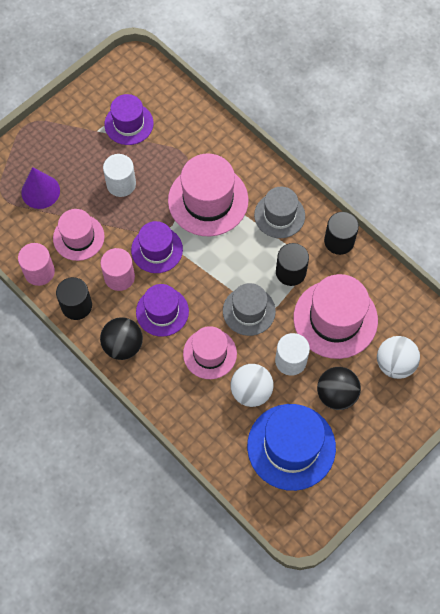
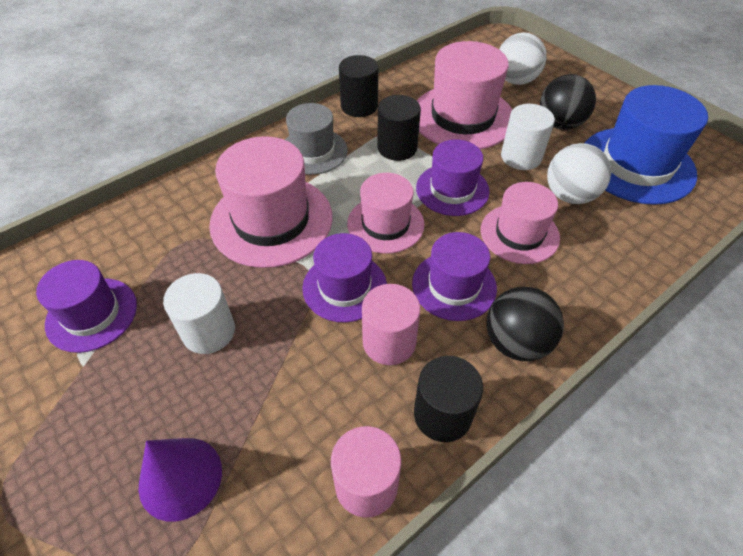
camera: 85 degrees left, 15 degrees down
(78, 237) = (301, 406): pink hat -> pink hat (385, 224)
(249, 311) = (452, 189): grey hat -> purple hat

